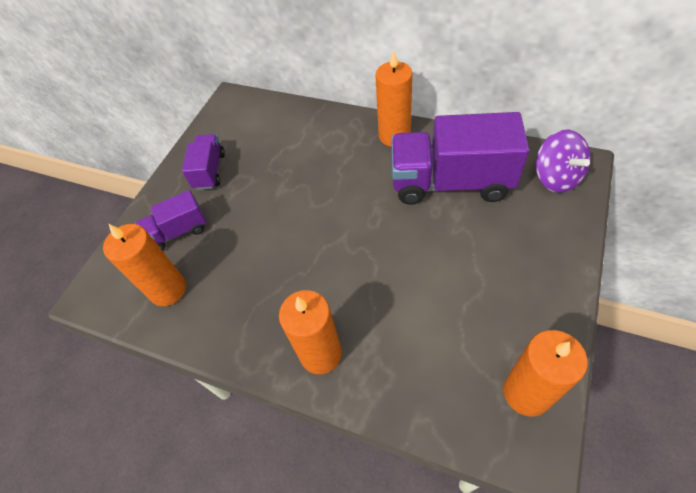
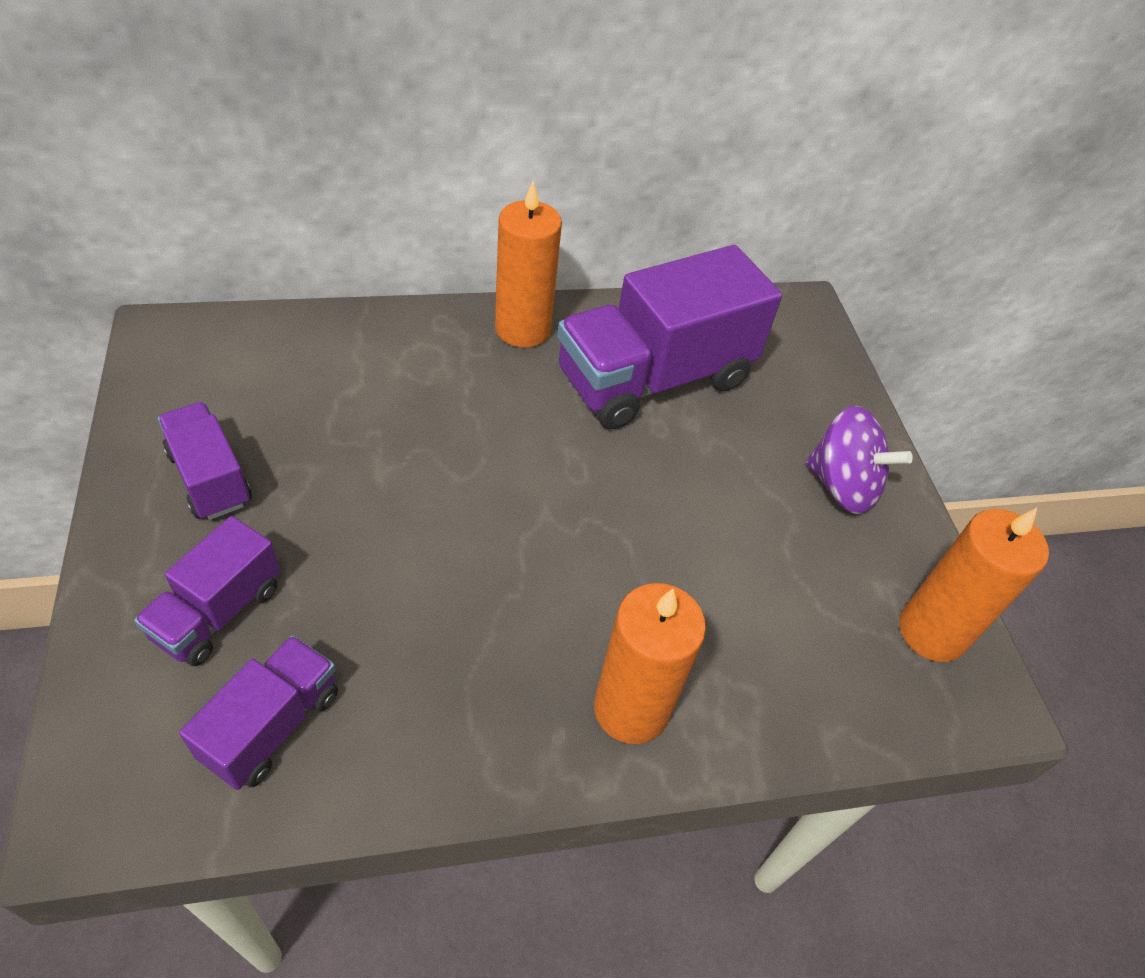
camera: 45 degrees left, 5 degrees down
(168, 290) = (272, 725): orange candle -> purple truck
(556, 177) = (787, 333): purple spinning top -> purple spinning top (842, 485)

